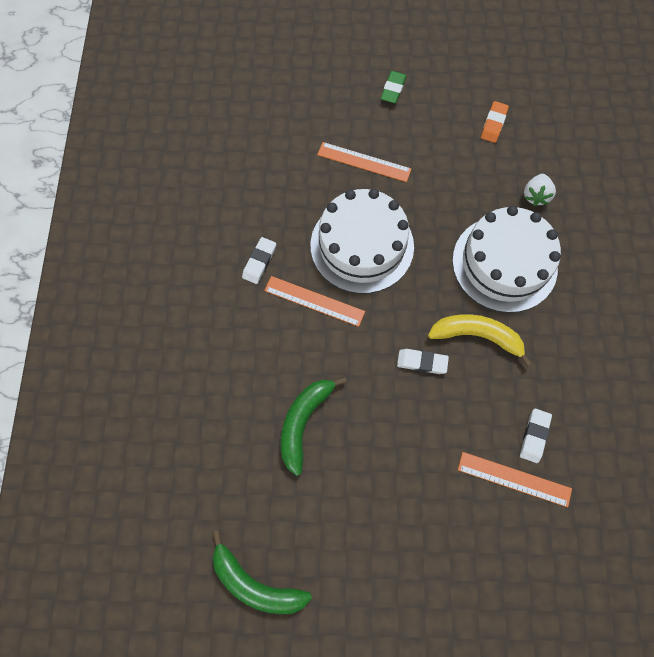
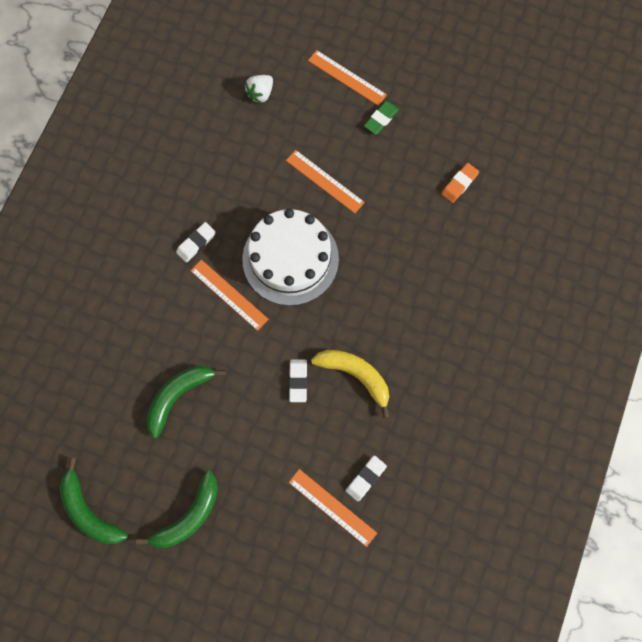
camera: 20 degrees right, 5 degrees up
(344, 63) = (347, 78): none -> orange ruler
(367, 547) = (188, 516): none -> green banana
(422, 362) = (298, 381): white eraser -> white eraser turned 60 degrees clockwise
(504, 263) = (409, 319): white cake -> none
(535, 196) = (466, 266): white strawberry -> white strawberry (260, 94)

